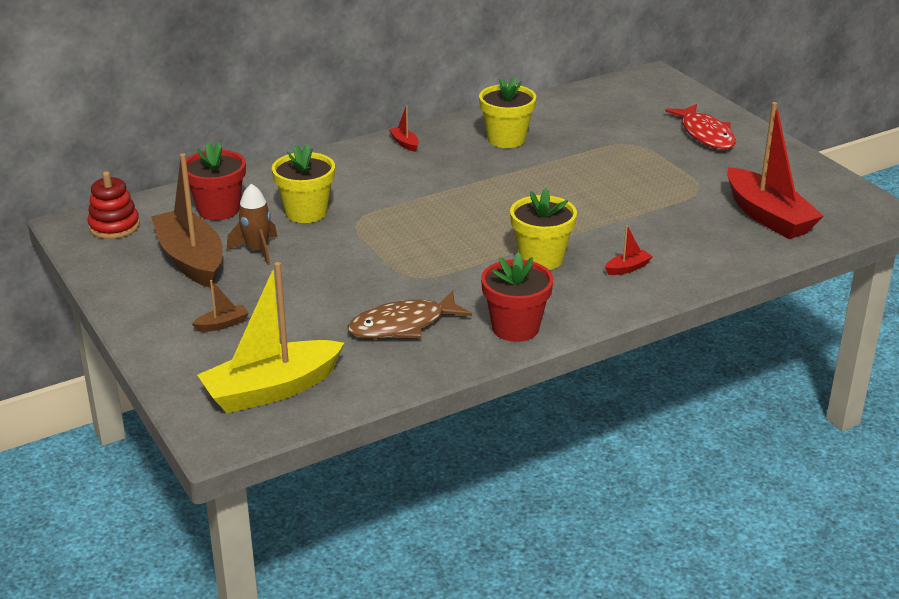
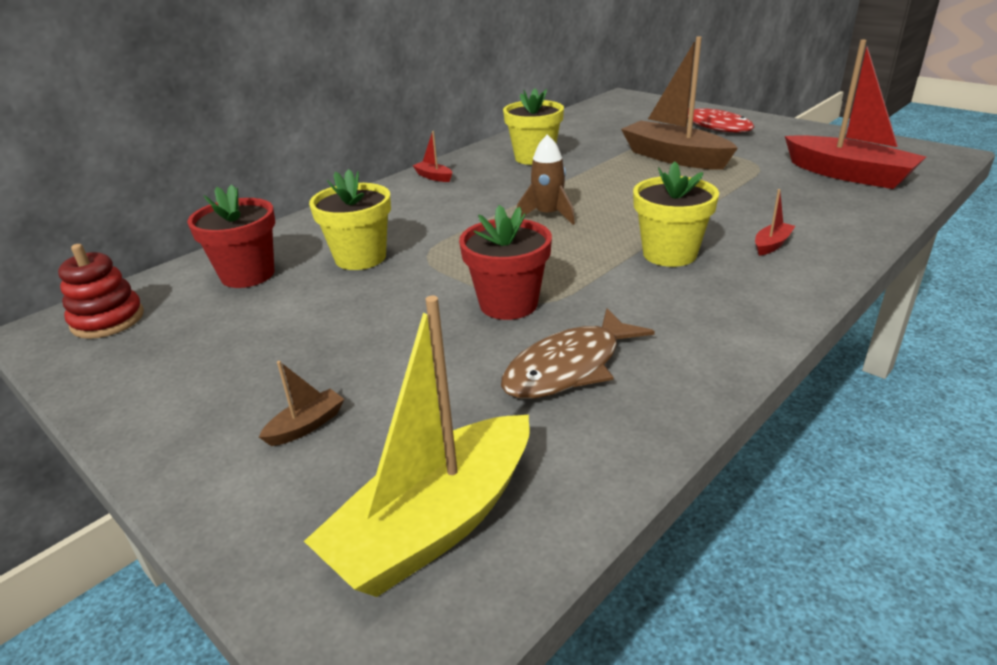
camera: 15 degrees left, 0 degrees up
(191, 260) = (229, 341): brown boat -> brown boat (674, 157)
(257, 250) = (317, 311): brown rocket -> brown rocket (548, 215)
(515, 328) = (716, 338): red flower pot -> red flower pot (508, 304)

